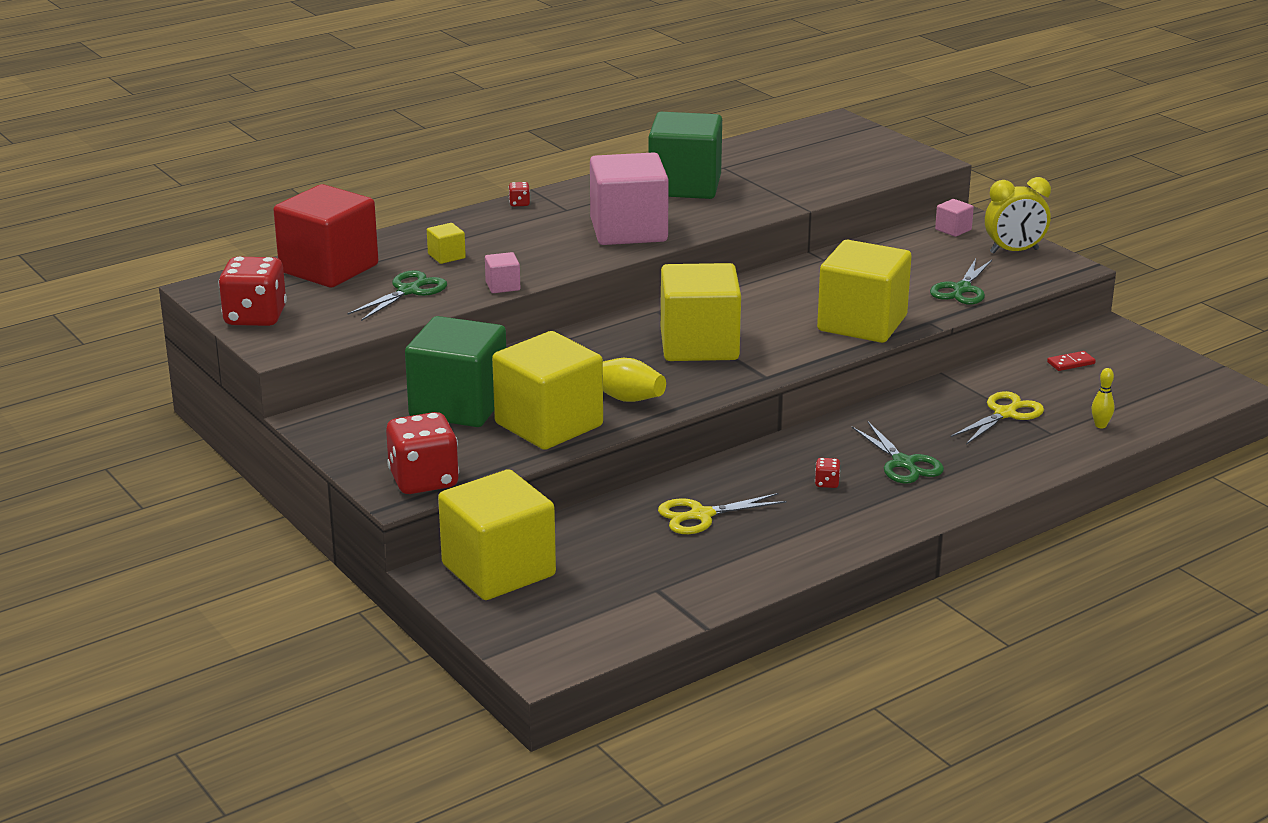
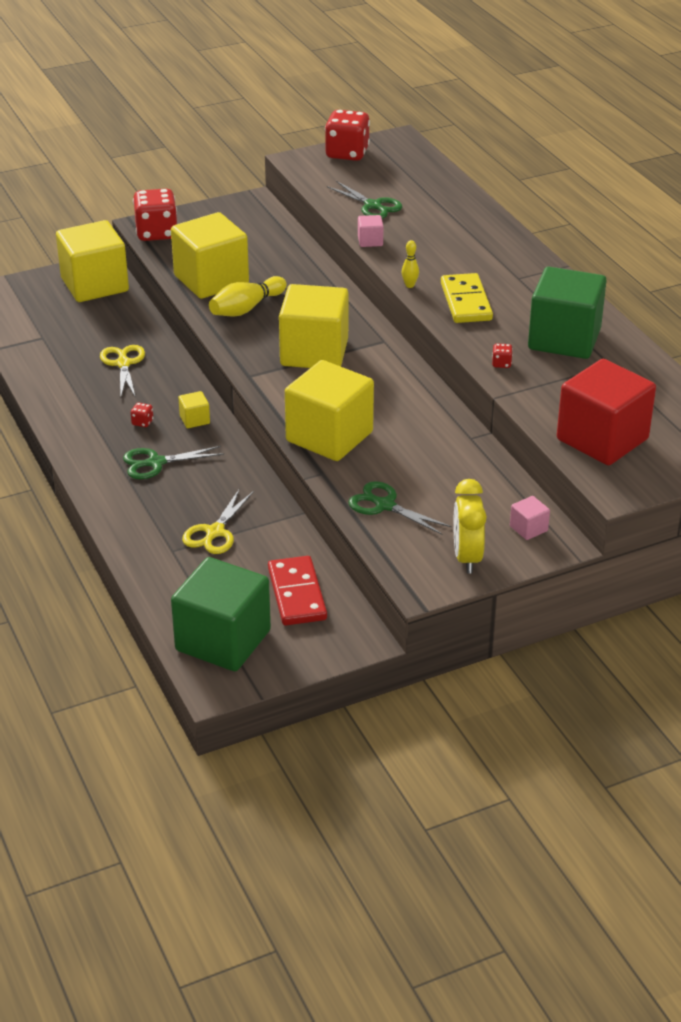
camera: 100 degrees right, 10 degrees up
(329, 268) = (421, 179): red cube -> red cube (602, 439)
(446, 256) = (432, 222): yellow cube -> yellow cube (194, 420)
(458, 406) = (253, 249): green cube -> green cube (223, 640)
(519, 203) = (534, 258): red dice -> red dice (501, 364)
(628, 231) = (465, 302): pink cube -> yellow domino
(1005, 414) = (215, 532): yellow scissors -> yellow scissors turned 60 degrees clockwise
(1071, 363) = (296, 594): red domino -> red domino, size x2.11
(1100, 425) = (174, 582): yellow bowling pin -> yellow bowling pin (409, 285)

